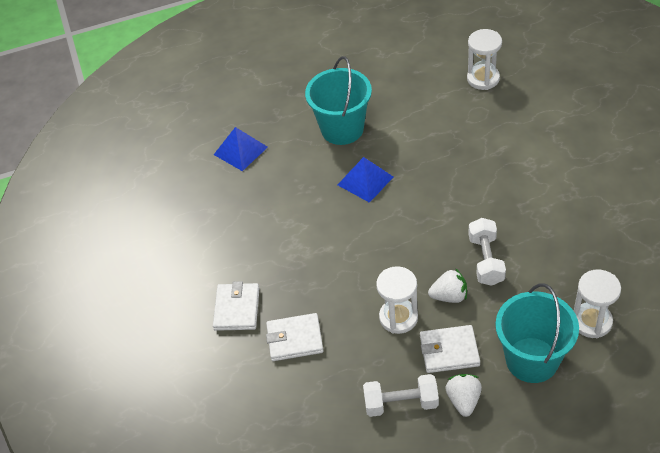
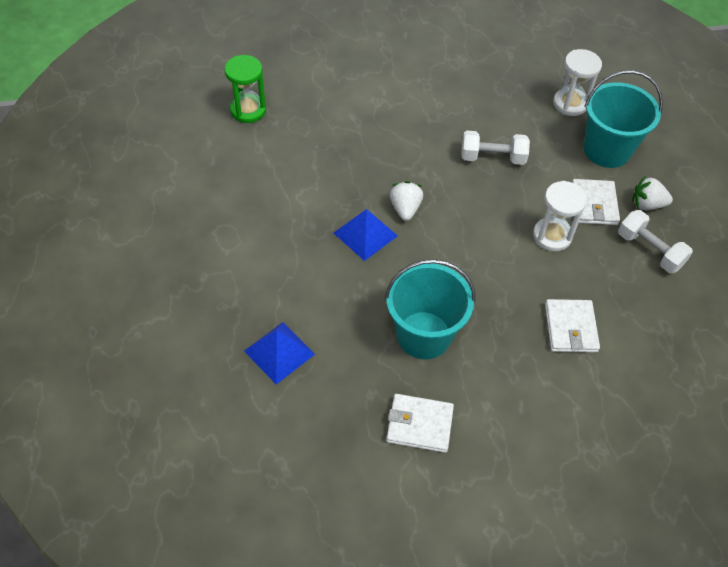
camera: 90 degrees left, 5 degrees up
(237, 309) = (525, 380): white wallet -> white wallet (419, 425)
(342, 129) = (279, 243): turquoise bucket -> turquoise bucket (423, 335)
(401, 403) = (649, 250): white dumbbell -> white dumbbell turned 45 degrees counterclockwise
(449, 296) = (531, 192): white strawberry -> white strawberry (405, 209)
(483, 79) = (248, 110): white hourglass -> green hourglass

